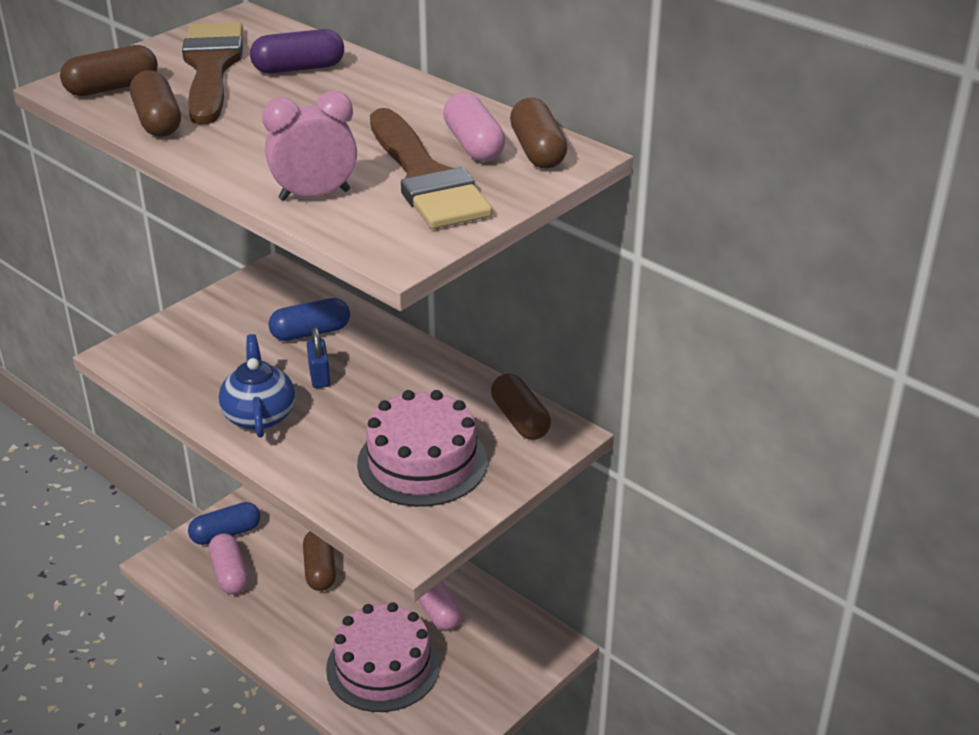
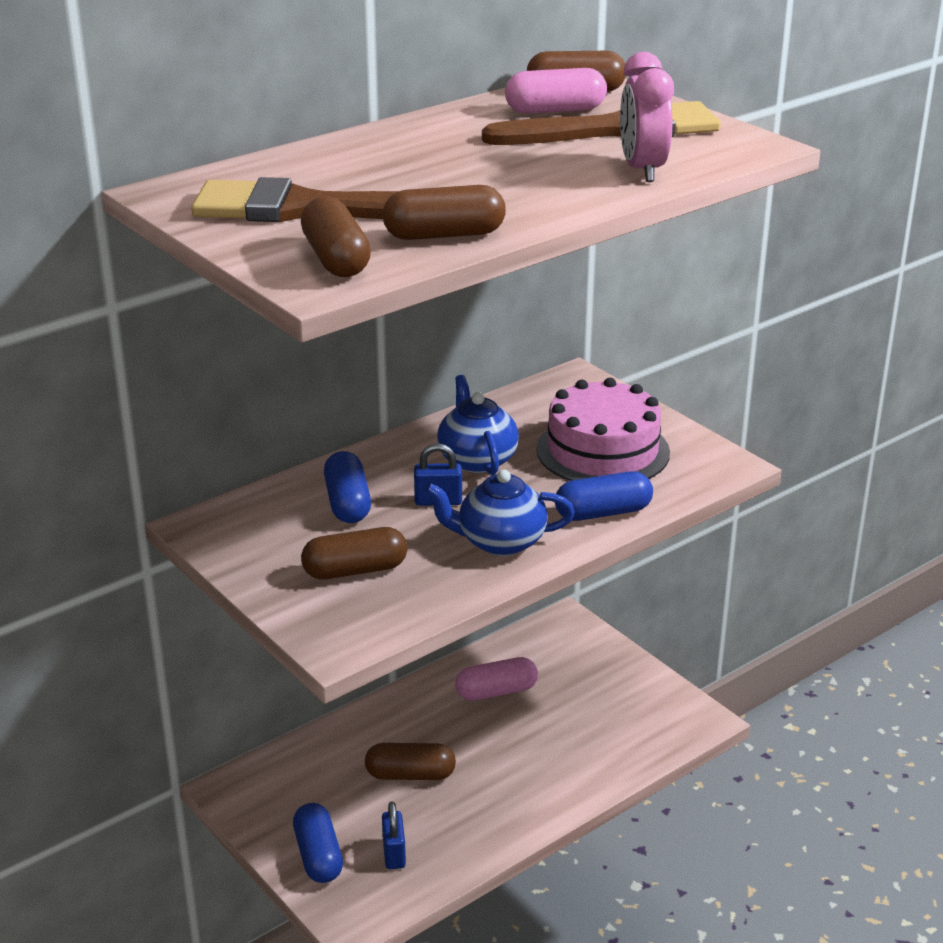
camera: 80 degrees left, 5 degrees down
(229, 574) = (394, 853): pink capsule -> blue padlock
(298, 68) = (336, 169): purple capsule -> none
(311, 470) = (603, 513): none -> blue capsule
(383, 667) = (571, 736): pink cake -> none
(391, 389) = (476, 459): none -> blue teapot
(520, 420) = (548, 396): brown capsule -> brown capsule (355, 570)

